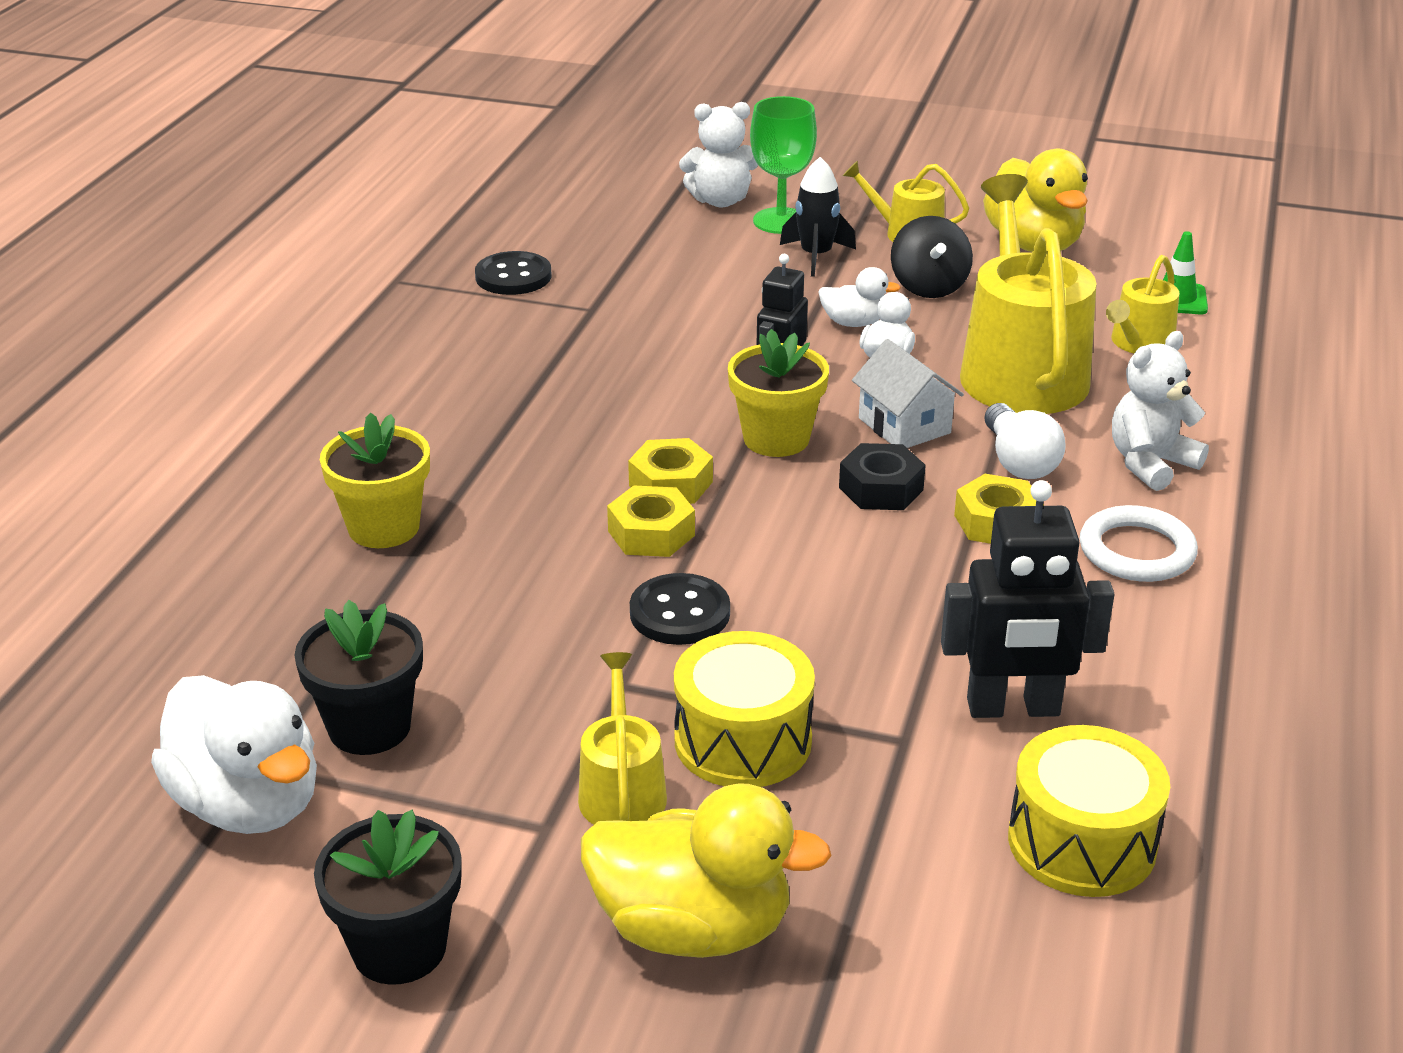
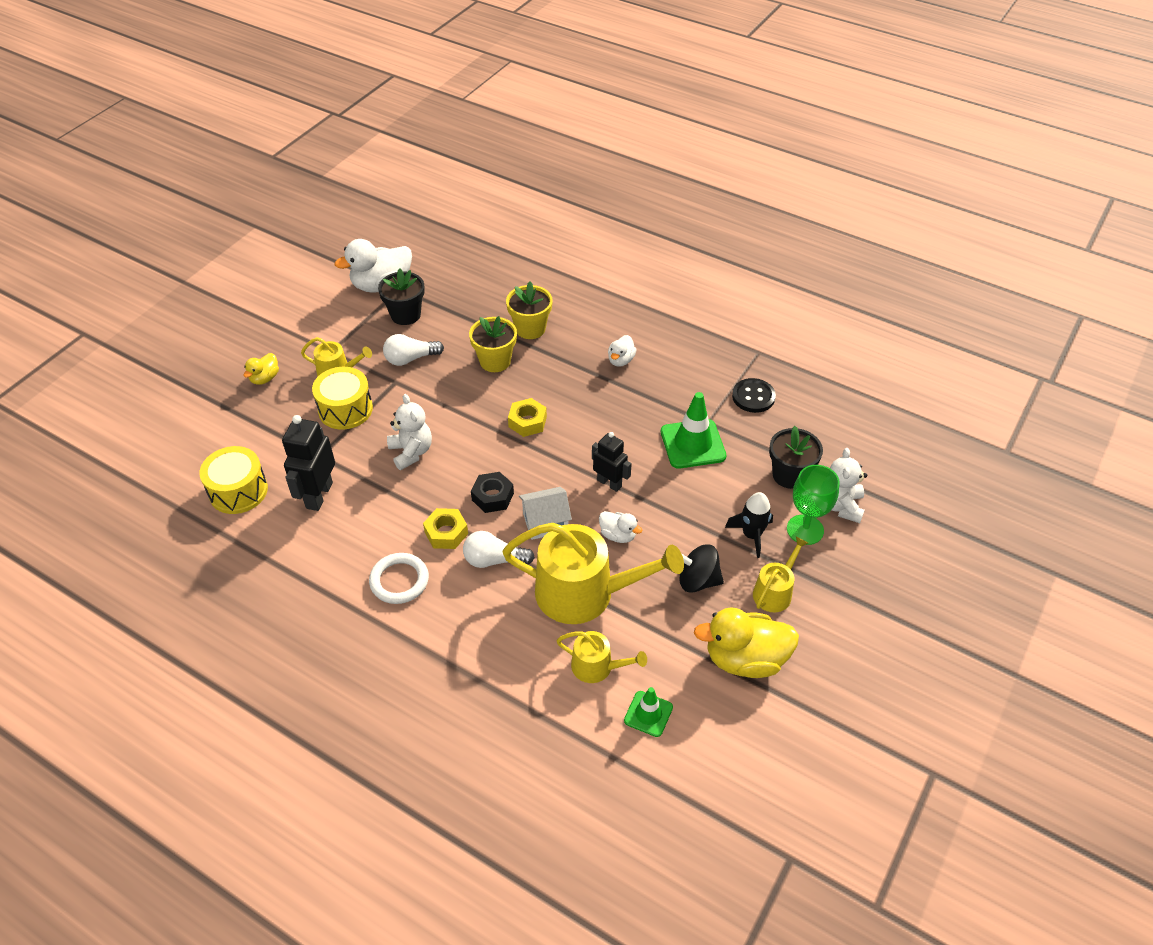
camera: 105 degrees right, 15 degrees up
(399, 948) = (298, 313): black flower pot -> black flower pot (789, 475)
(534, 679) = (410, 359): none -> white light bulb
(650, 316) = (692, 444): none -> green traffic cone
(651, 533) = (491, 408): yellow nut -> none
(680, 613) = (431, 407): black button -> none
(693, 927) = (265, 378): yellow duck -> yellow duck, size x0.51
(776, 439) = (551, 468): yellow flower pot -> yellow flower pot (495, 361)
(853, 323) = (662, 531): white duck -> white duck (621, 360)
(1139, 343) = (597, 667): yellow watering can -> yellow watering can turned 150 degrees clockwise
(1150, 464) = (469, 618): white teddy bear -> white teddy bear (411, 452)

